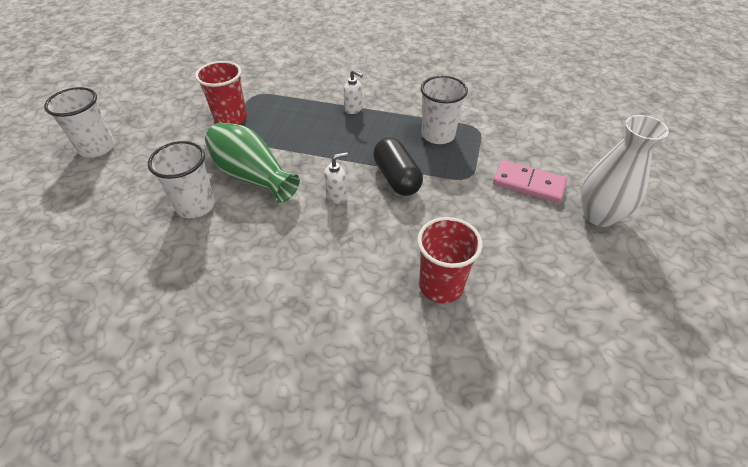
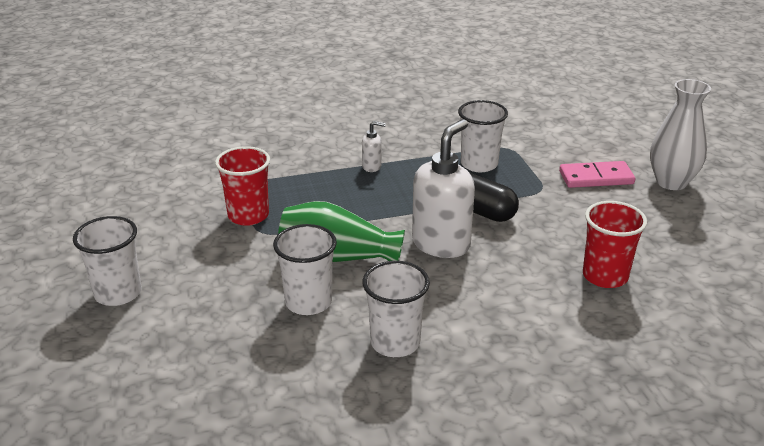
camera: 30 degrees left, 15 degrees down
(215, 269) = (395, 342): none -> white cup
(337, 196) = (441, 244): white soap dispenser -> white soap dispenser, size x2.20

